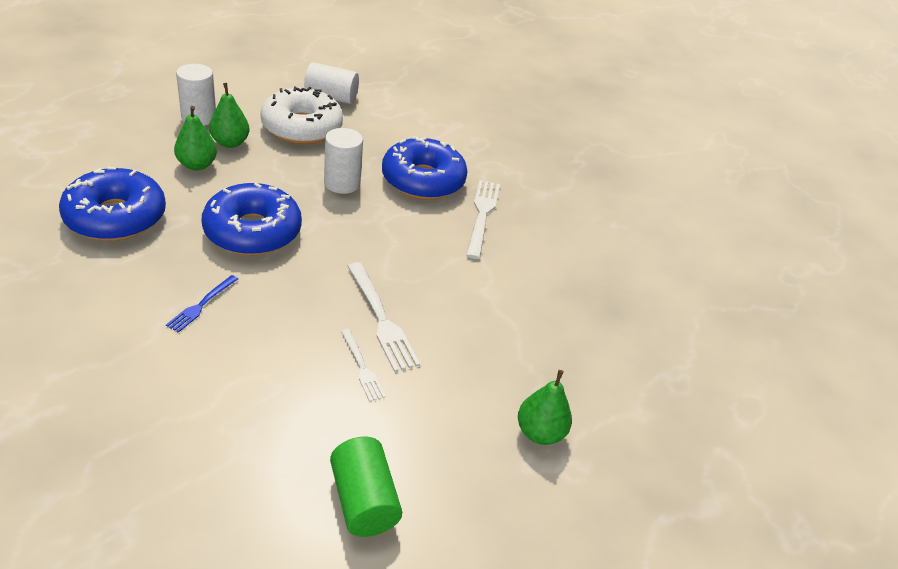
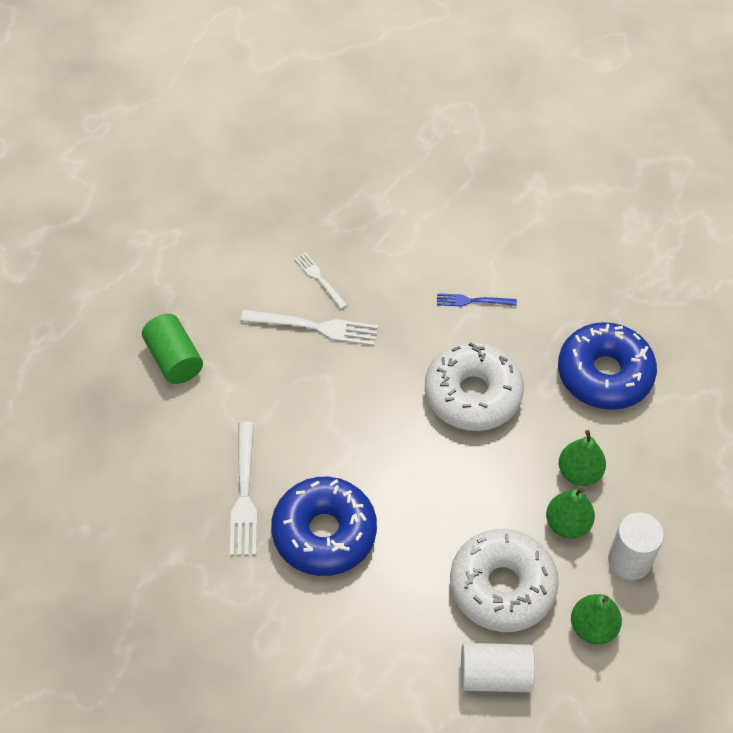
camera: 175 degrees right, 15 degrees up
(201, 305) = (472, 301): blue fork -> blue fork turned 105 degrees counterclockwise
(253, 231) = (472, 395): blue donut -> white donut
(342, 183) = (414, 495): white cylinder -> none
(363, 500) = (288, 186): green cylinder -> green cylinder (174, 359)
(382, 320) = (316, 327): white fork -> white fork turned 135 degrees clockwise
(539, 432) = (168, 259): green pear -> green pear (592, 627)

